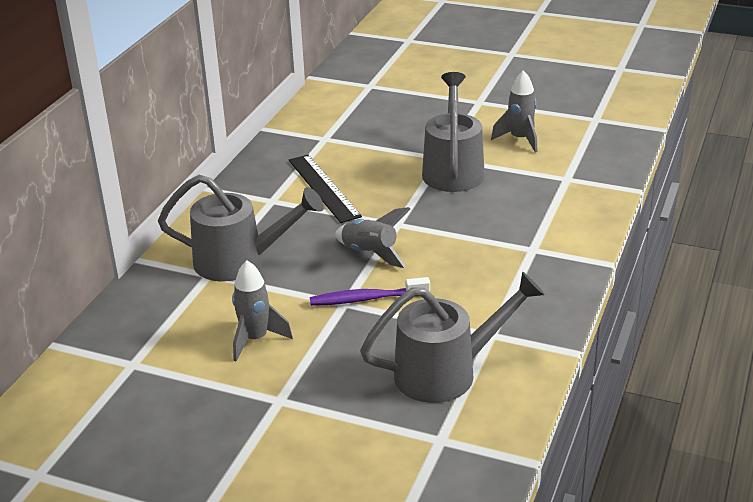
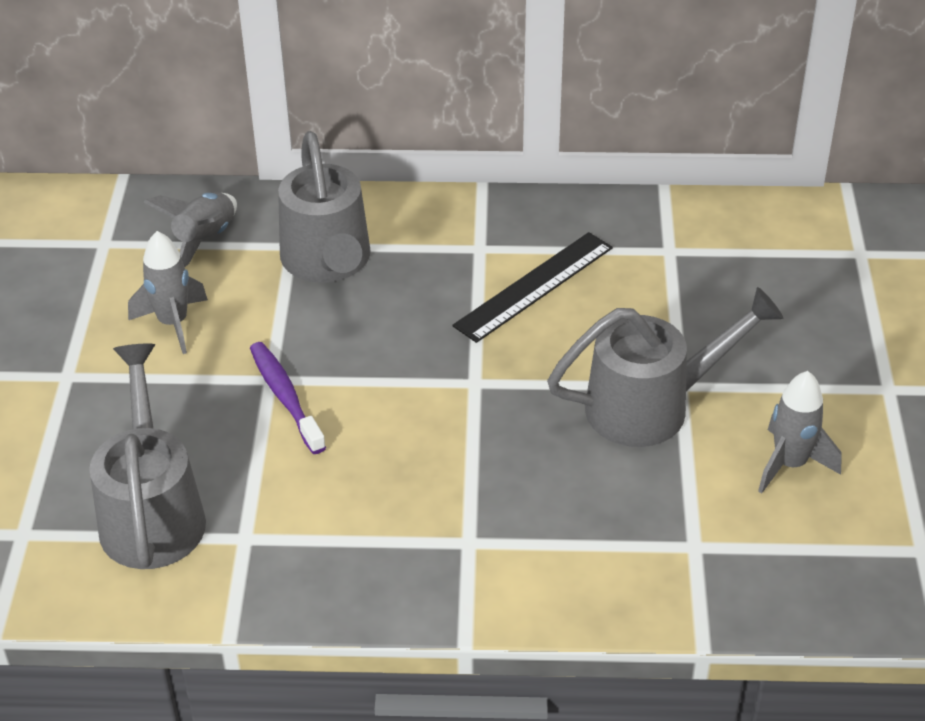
camera: 70 degrees right, 10 degrees up
(370, 254) = (389, 374): grey rocket -> grey rocket (205, 241)
(447, 372) = (152, 511): grey watering can -> grey watering can turned 150 degrees counterclockwise

